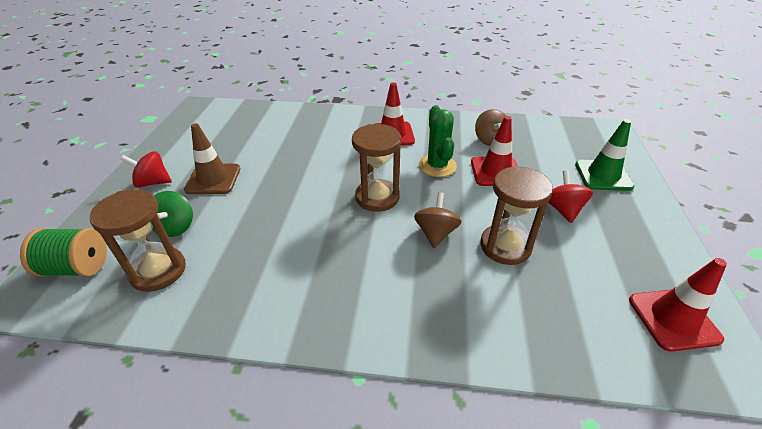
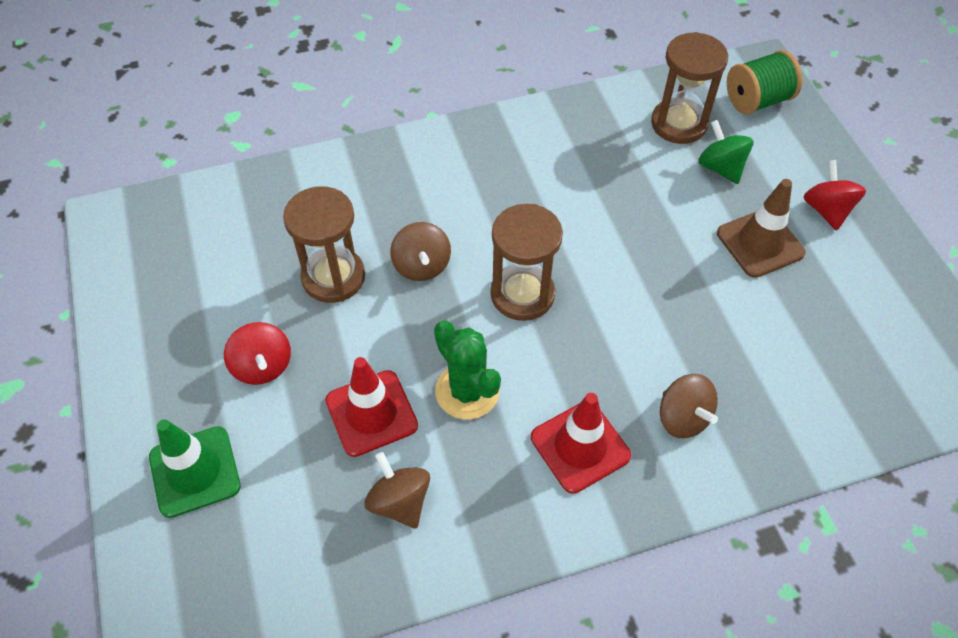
camera: 155 degrees right, 15 degrees up
(153, 182) = (826, 210): red spinning top -> red spinning top turned 75 degrees counterclockwise
(336, 131) = (682, 418): none -> brown spinning top
(673, 319) = (152, 251): red traffic cone -> none

